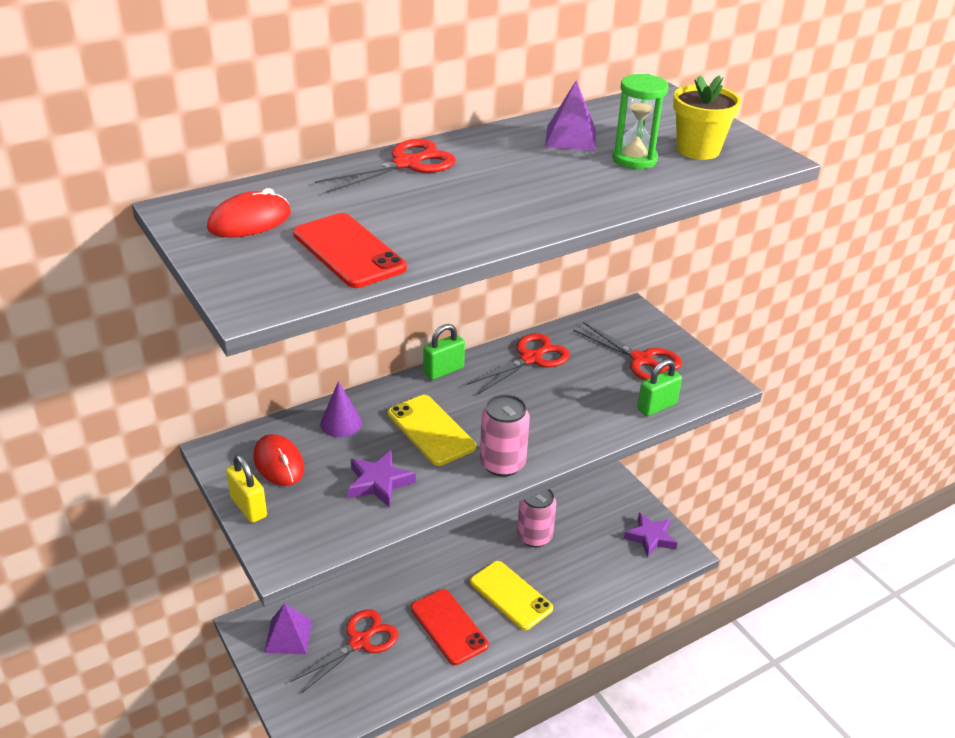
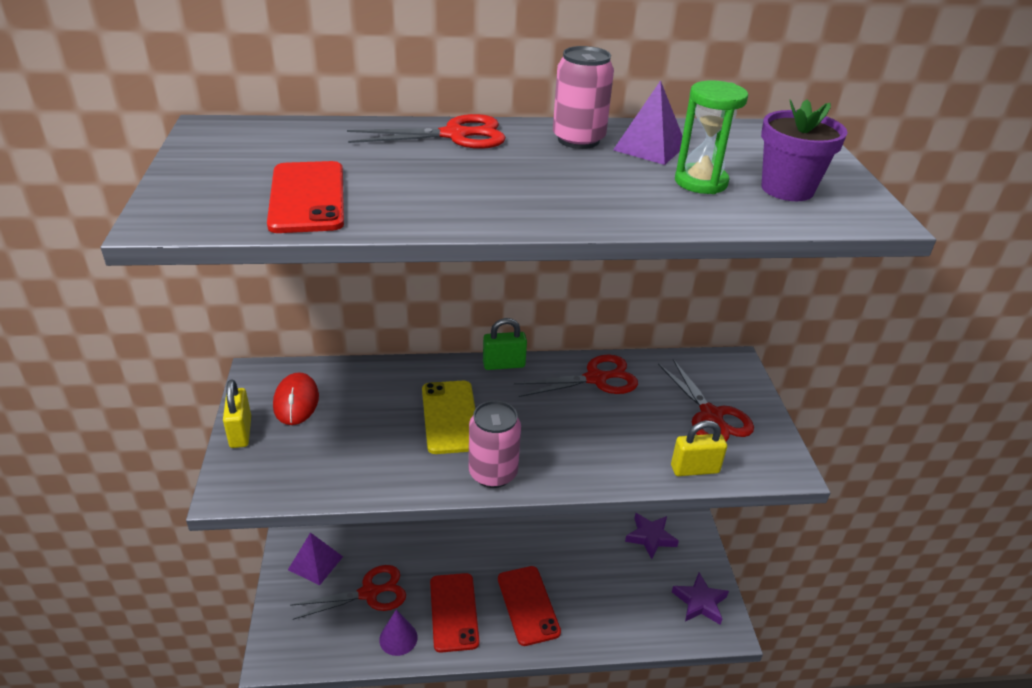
camera: 25 degrees right, 0 degrees up
(249, 221) = (254, 150): red mouse -> none
(341, 423) = (376, 383): purple cone -> purple cone (398, 638)
(379, 483) = (366, 450): purple star -> purple star (650, 537)
(511, 595) = (528, 605): yellow phone -> red phone
(534, 536) = (584, 556): pink can -> pink can (578, 140)
(657, 406) = (694, 469): green padlock -> yellow padlock
(698, 150) = (787, 189): yellow flower pot -> purple flower pot

